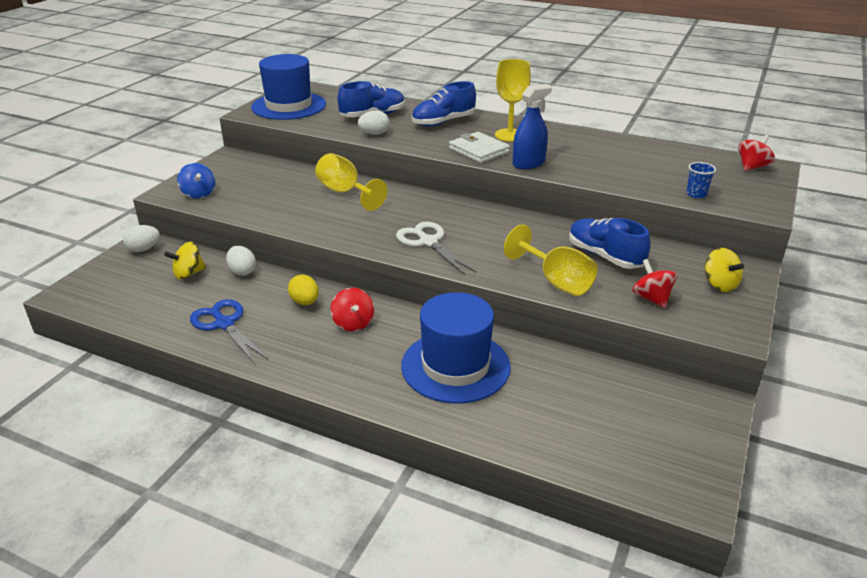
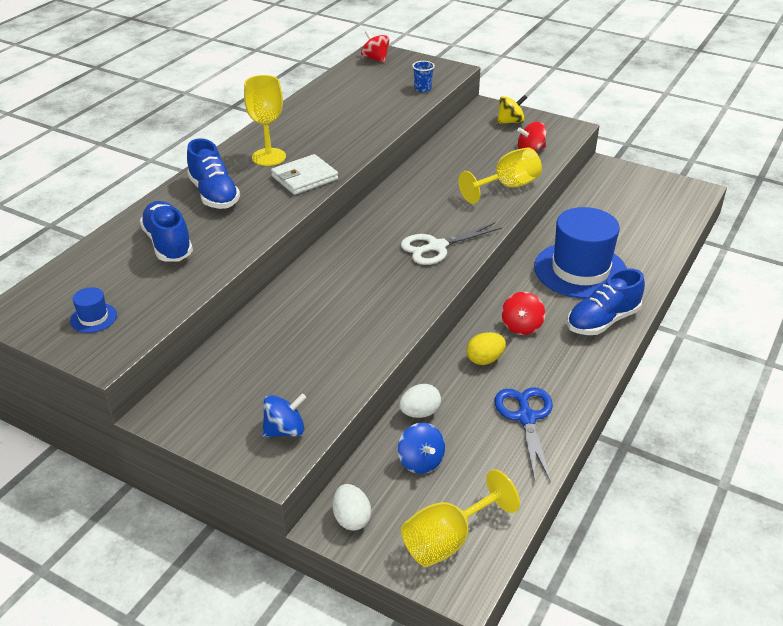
camera: 85 degrees left, 5 degrees up
(188, 274) = (421, 461): yellow spinning top -> blue spinning top
(224, 324) = (526, 417): blue scissors -> blue scissors turned 120 degrees clockwise
(289, 106) = (93, 318): blue hat -> blue hat, size x0.40
(345, 192) = (313, 300): yellow goblet -> yellow goblet (448, 540)
(353, 323) = (521, 326): red spinning top -> red spinning top turned 120 degrees clockwise
(374, 134) = (232, 244): white egg -> none
(528, 163) = (344, 153): blue spray bottle -> none
(604, 256) = (468, 160): blue shoe -> blue shoe (602, 321)

